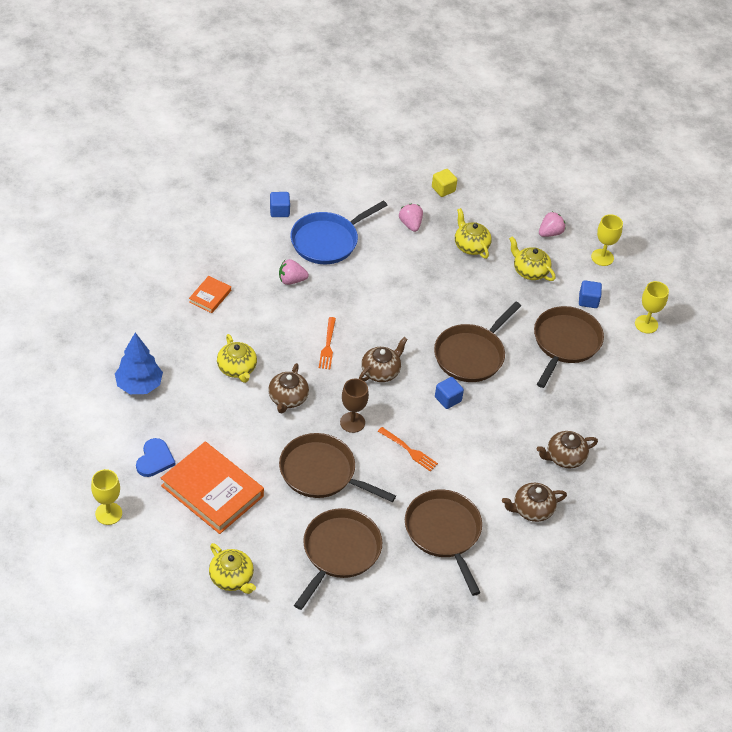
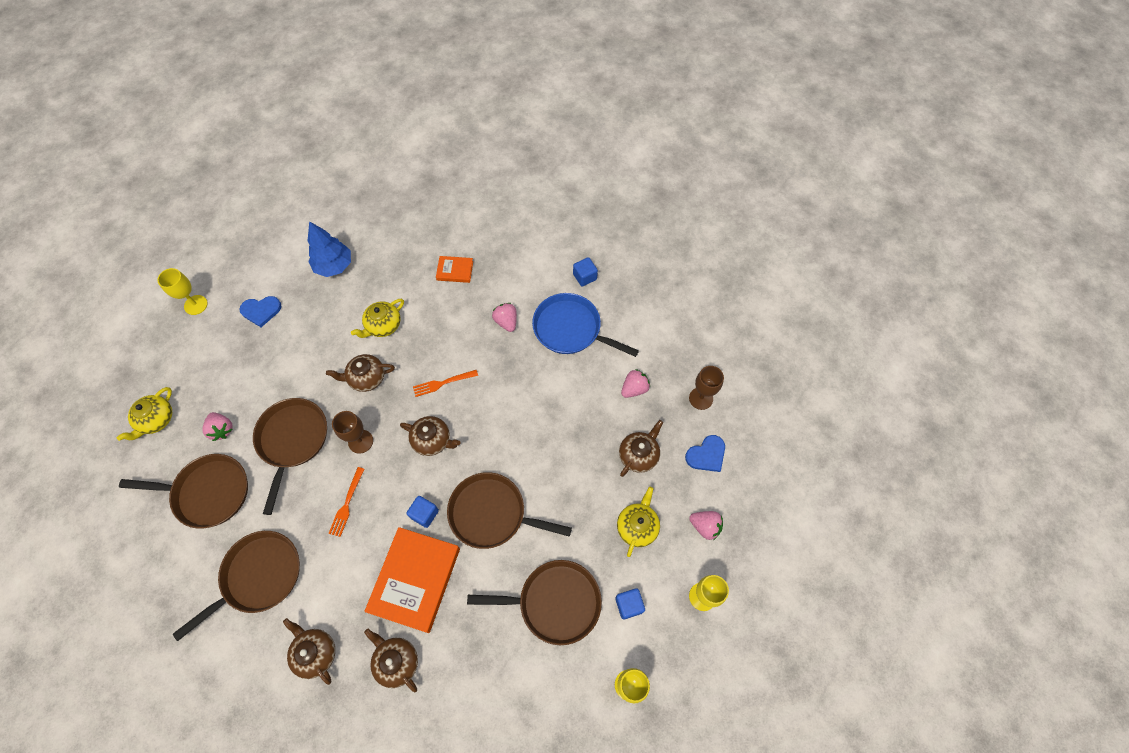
camera: 70 degrees right, 15 degrees up
(212, 491) = (243, 365): orange book -> orange book (415, 580)
(276, 525) = (222, 429): none -> pink strawberry
(443, 189) = (701, 398): yellow cube -> brown goblet
(471, 246) = (639, 455): yellow teapot -> brown teapot
(493, 207) = (706, 455): none -> blue heart

